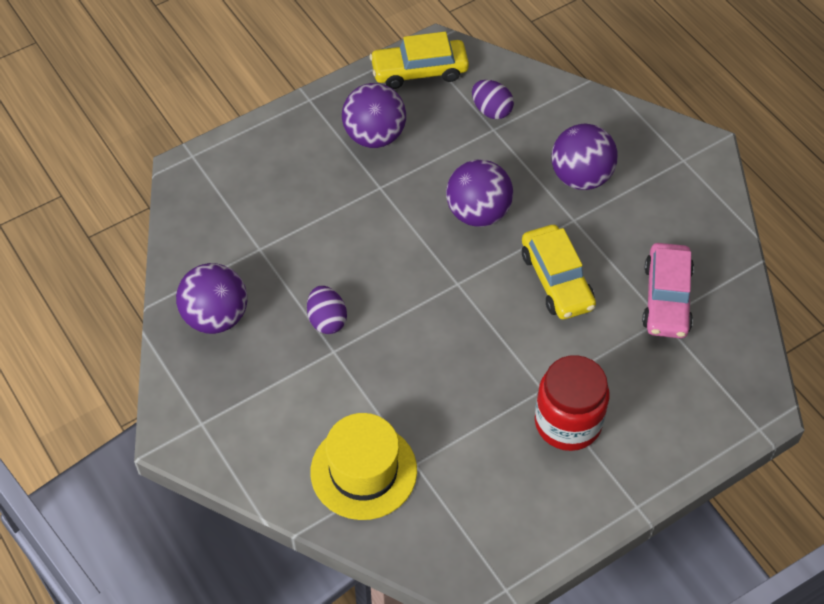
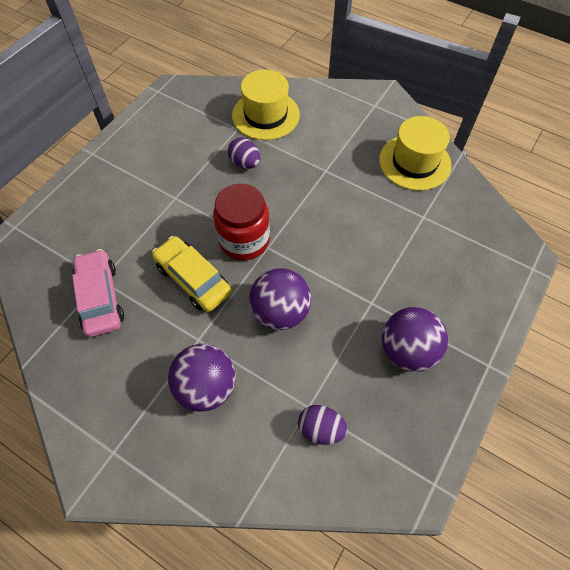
camera: 155 degrees right, 5 degrees up
(216, 317) = (414, 162): purple ball -> yellow hat
(327, 320) = (342, 187): purple egg -> purple egg (245, 163)
(419, 71) = (415, 448): yellow car -> none
(568, 422) = (150, 183): red jar -> red jar (244, 240)

